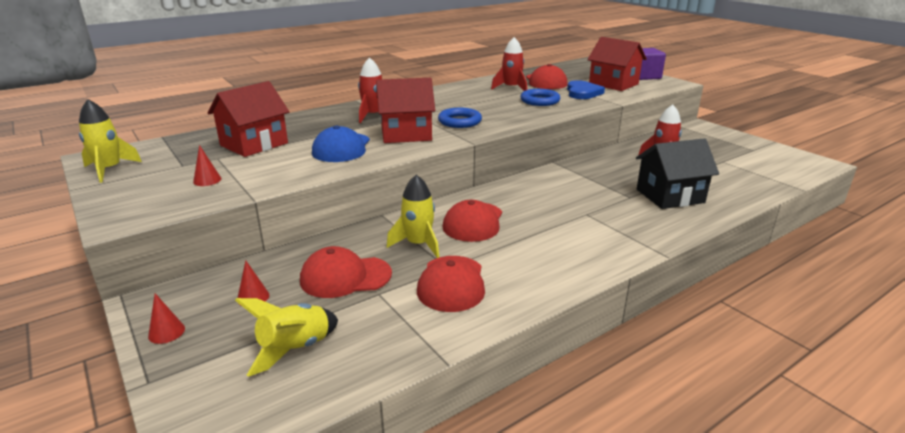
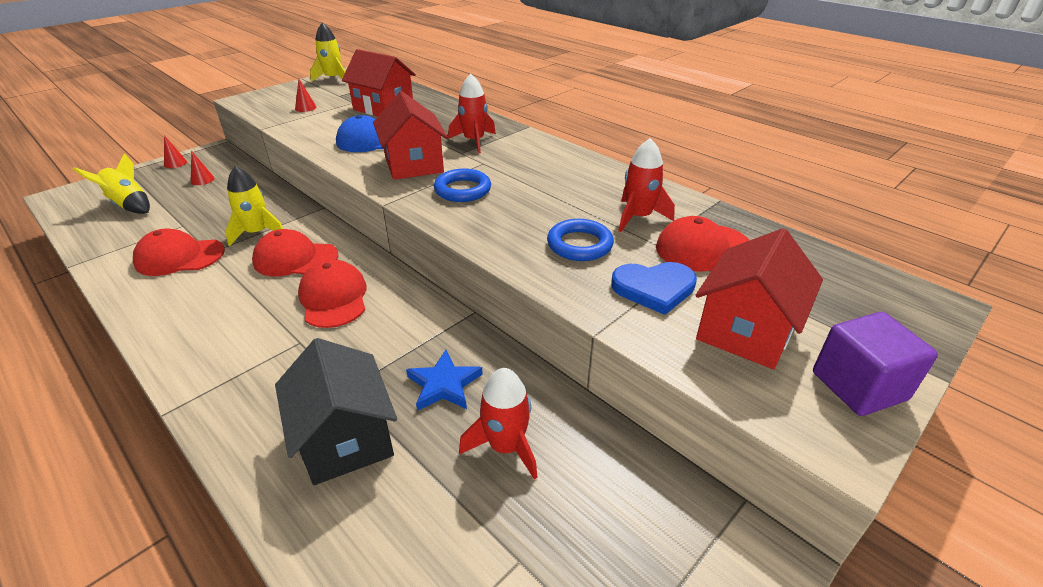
camera: 80 degrees right, 10 degrees up
(345, 277) = (214, 208): red cap -> red cap (333, 298)
(621, 171) = (444, 384): none -> blue star

